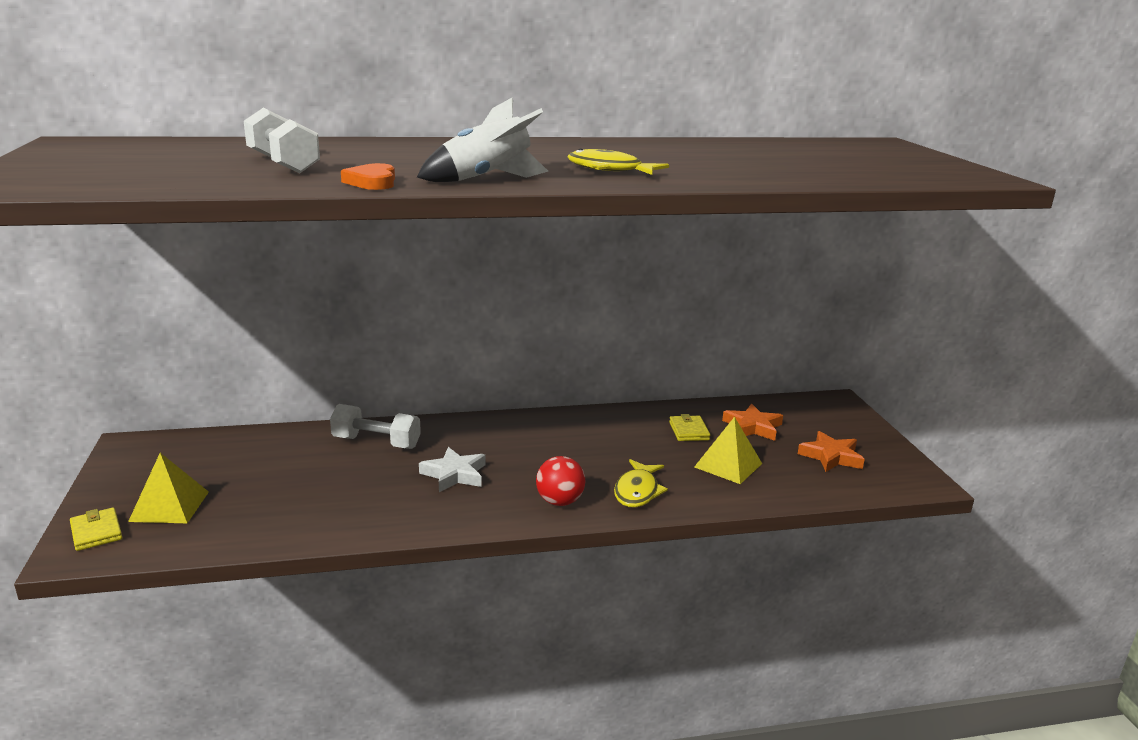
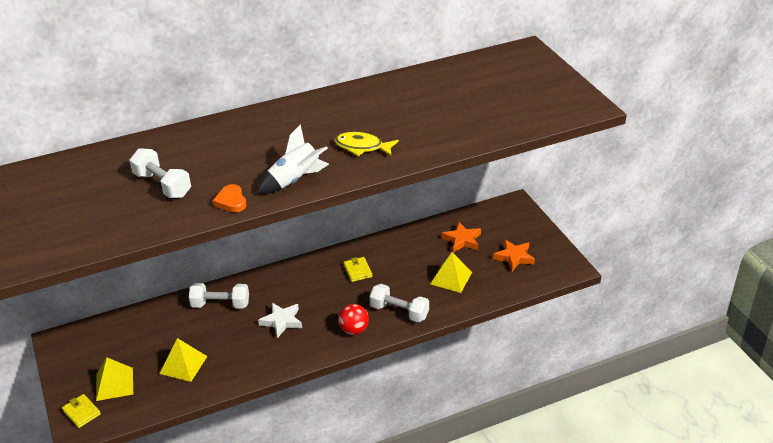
camera: 10 degrees left, 15 degrees up
(283, 500) = (183, 365): none -> yellow pyramid
(637, 491) = (399, 312): yellow fish -> white dumbbell
(689, 431) = (421, 252): yellow wallet -> yellow wallet (358, 271)

